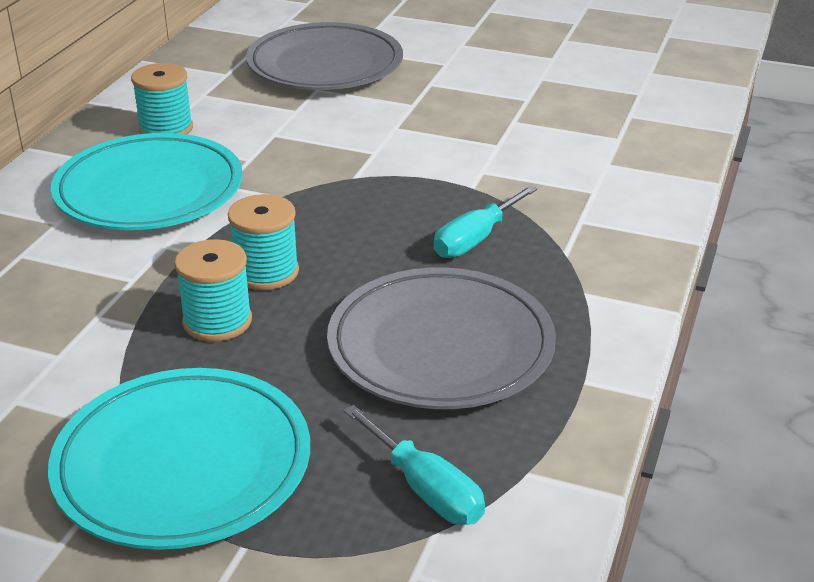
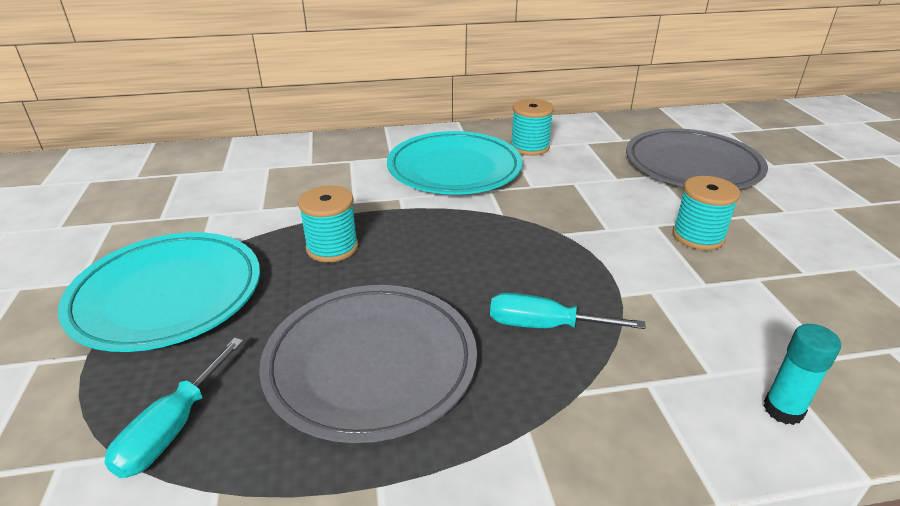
camera: 60 degrees right, 0 degrees up
(266, 272) = (404, 244): turquoise spool -> turquoise spool (698, 236)
(647, 182) = (783, 410): none -> turquoise glue stick

